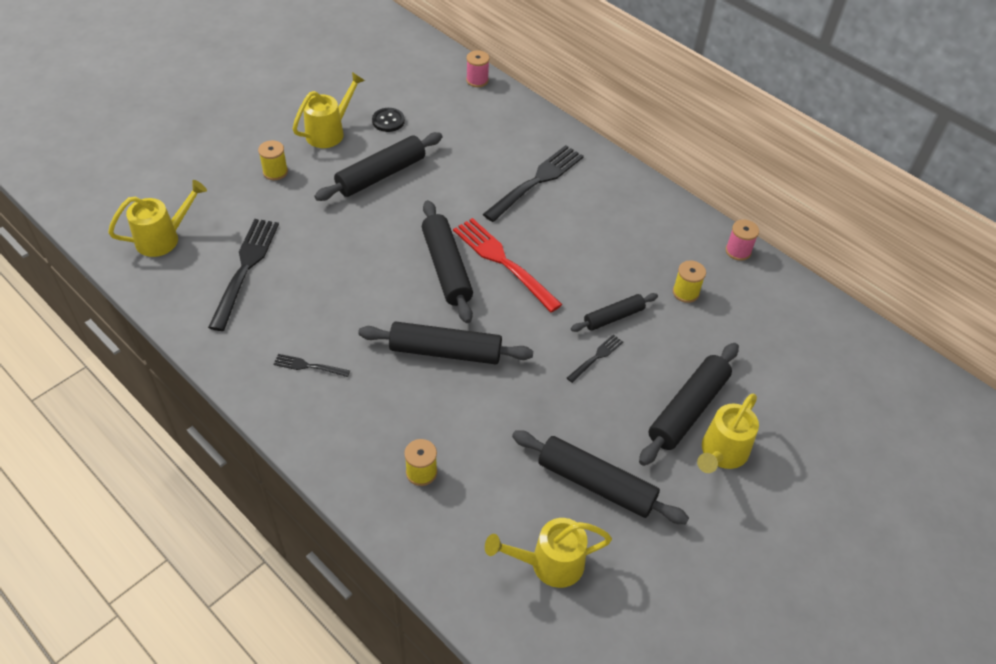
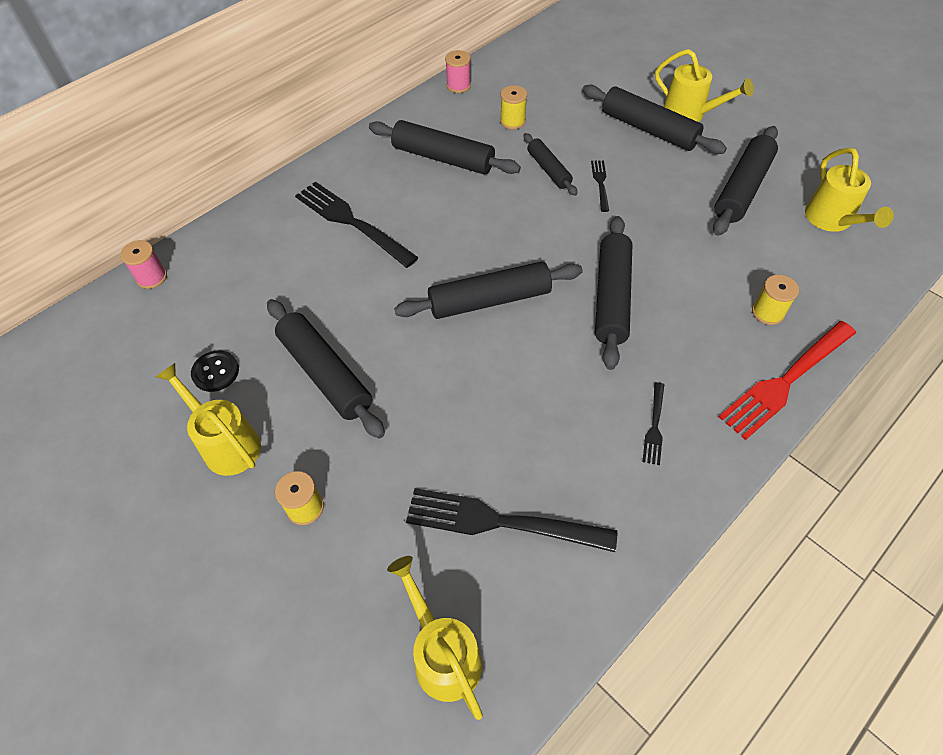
camera: 85 degrees left, 5 degrees up
(503, 262) = (478, 251): red fork -> red fork (786, 381)
(596, 357) = (600, 183): black fork -> black fork turned 45 degrees clockwise
(623, 239) = (443, 158): none -> black rolling pin

